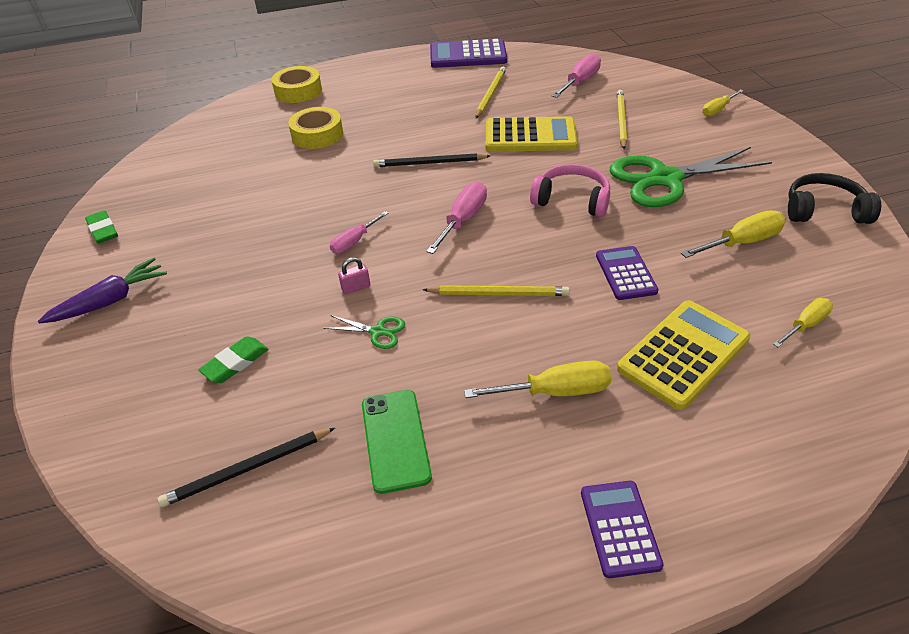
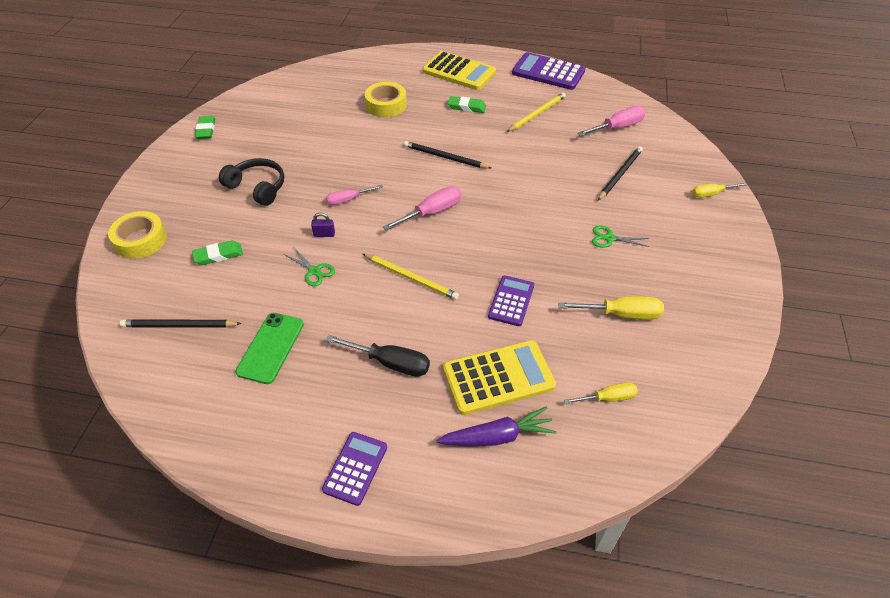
camera: 25 degrees right, 5 degrees up
(110, 301) = (179, 182): purple carrot -> purple carrot (497, 436)
(298, 91) = (399, 63): yellow tape -> yellow tape (140, 240)
(356, 288) = (324, 234): pink padlock -> purple padlock
(411, 110) = (466, 107): none -> green eraser
(530, 136) = (537, 162): yellow calculator -> yellow calculator (459, 72)
(555, 391) = (390, 363): yellow screwdriver -> black screwdriver
(572, 200) = (522, 227): pink headphones -> none
(621, 121) = (620, 174): yellow pencil -> black pencil
(665, 179) = (609, 238): green scissors -> green scissors, size x0.41
(824, 211) = (715, 316): black headphones -> black headphones (257, 187)

